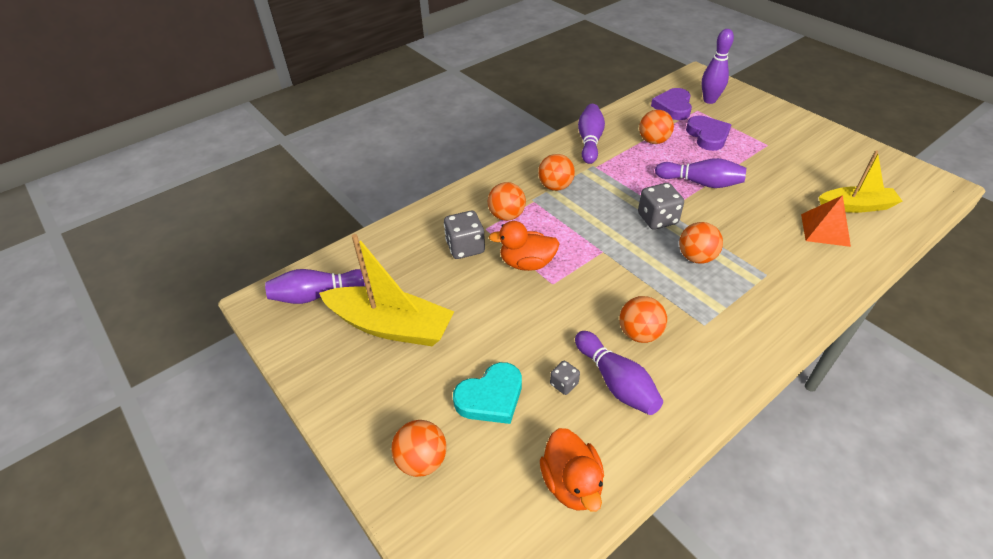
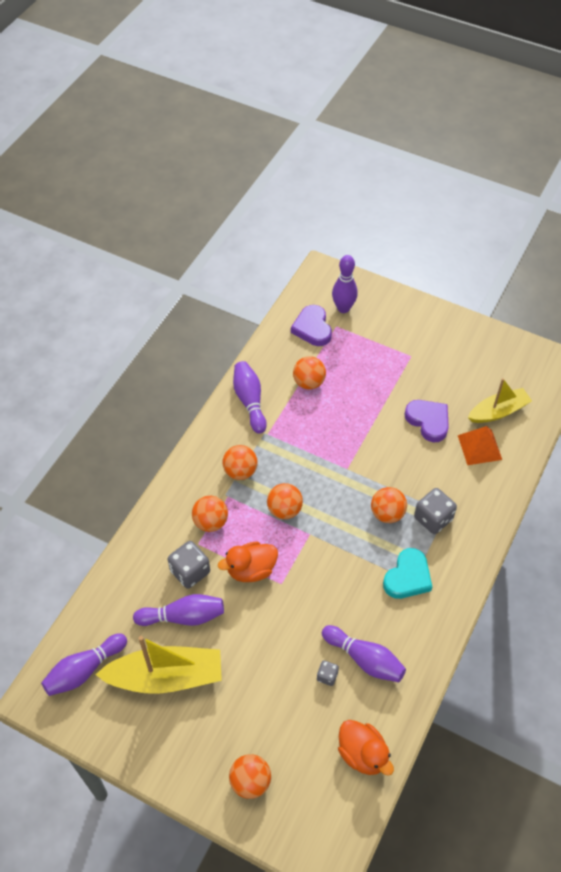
camera: 25 degrees left, 10 degrees up
(491, 397) = (277, 710): turquoise heart -> turquoise heart (407, 577)
(639, 333) = (367, 608): orange ball -> orange ball (284, 510)
(657, 219) = (343, 481): grey dice -> grey dice (433, 518)
(700, 183) = (366, 424): purple bowling pin -> purple bowling pin (183, 617)
(707, 136) = (355, 360): purple heart -> purple heart (428, 421)

